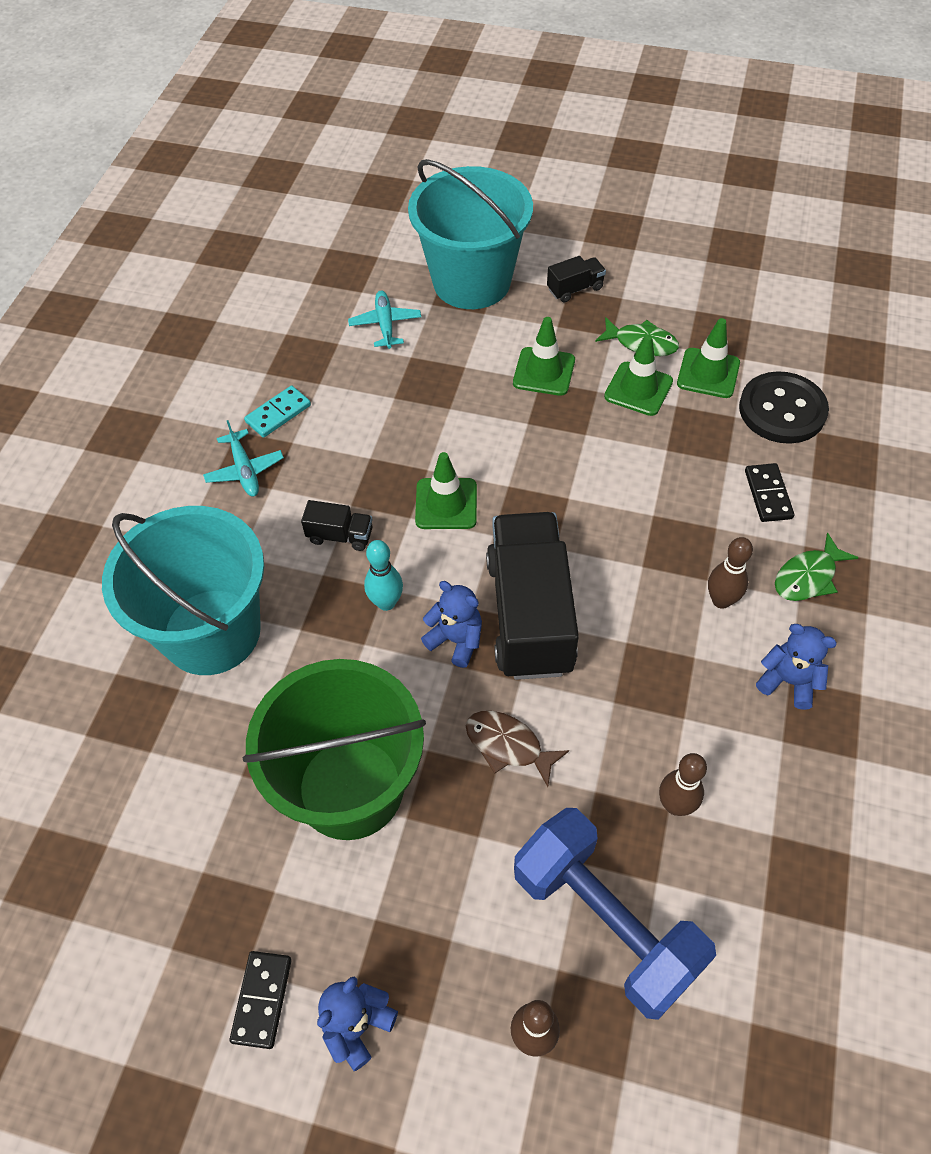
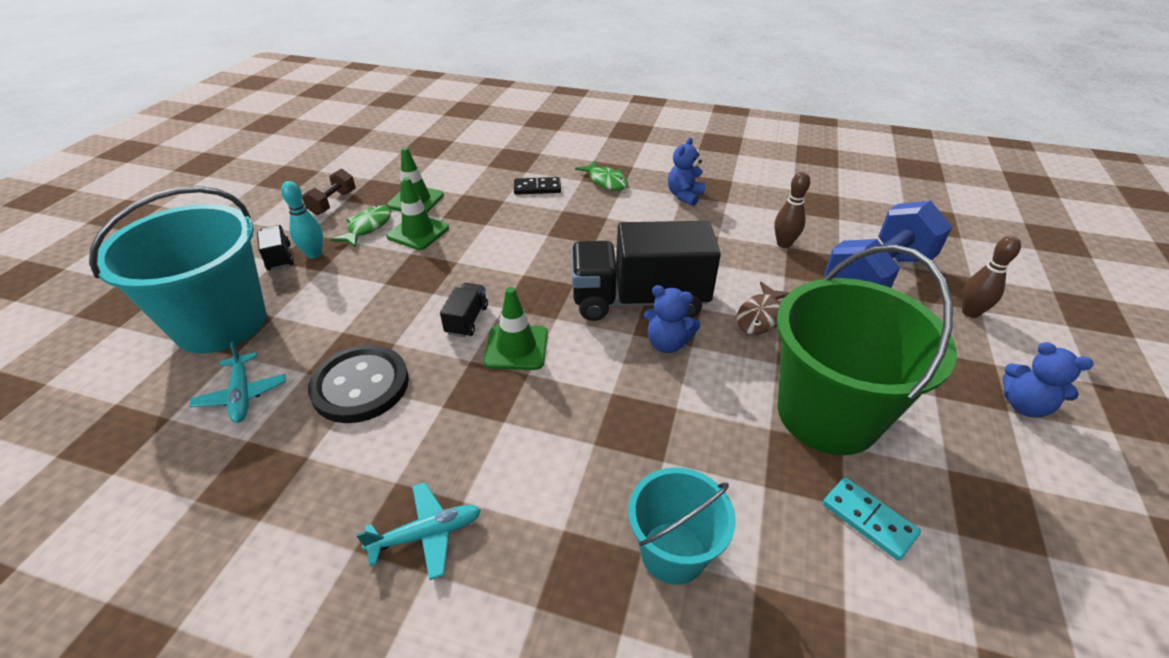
camera: 90 degrees left, 15 degrees down
(212, 631) = (673, 552): turquoise bucket -> turquoise bucket, size x0.54
(262, 1000) = (1046, 472): black domino -> none
(278, 413) = (341, 500): turquoise domino -> turquoise domino (868, 519)
(340, 535) = (544, 429): black truck -> black truck (467, 320)
(385, 324) = (242, 395): turquoise plane -> turquoise plane turned 105 degrees counterclockwise
(386, 602) = (629, 391): turquoise bowling pin -> turquoise bowling pin (314, 254)
(456, 640) = (667, 343): blue teddy bear -> blue teddy bear turned 105 degrees counterclockwise
(544, 372) = (374, 281): green traffic cone -> none
(687, 301) = (333, 203): none -> brown dumbbell
(721, 600) = (624, 213): brown bowling pin -> none
(782, 410) = (464, 176): black button -> black button (360, 386)

